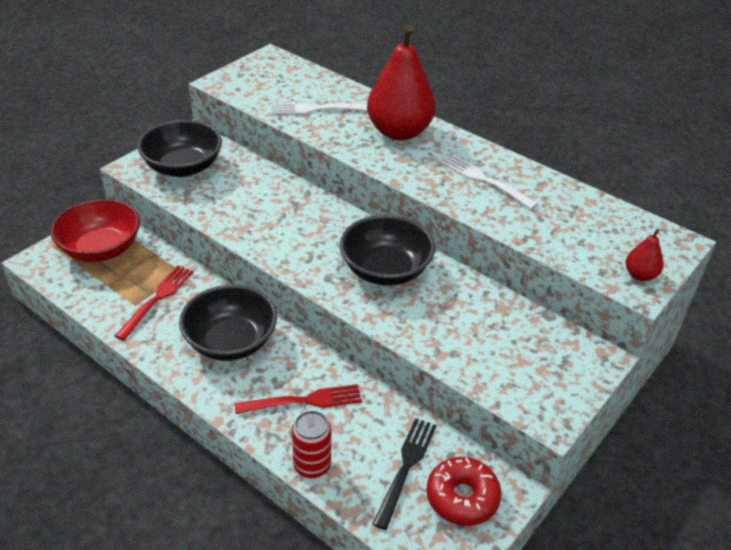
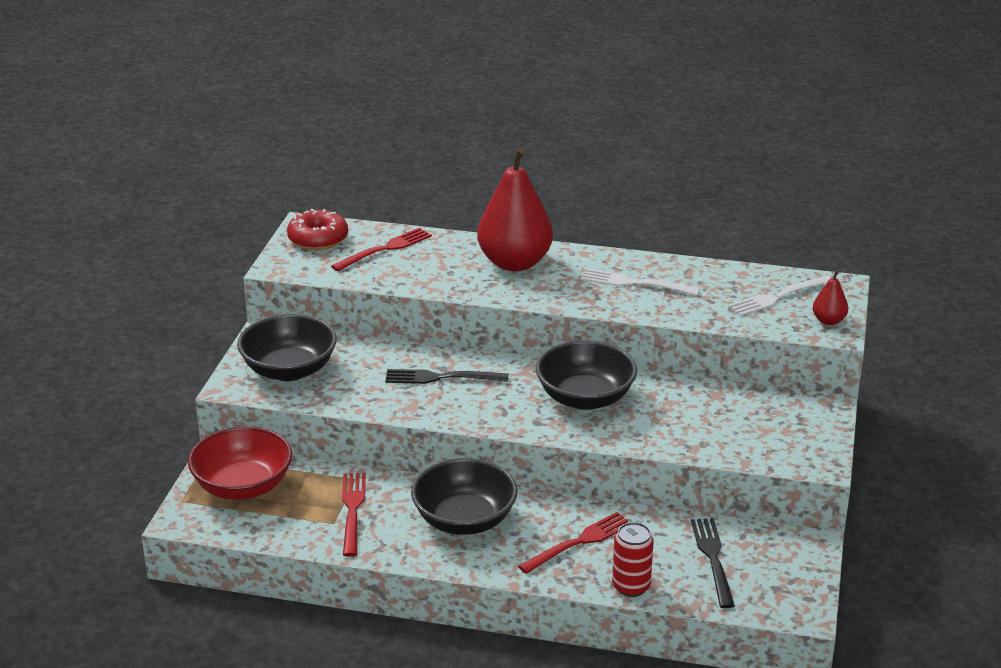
camera: 25 degrees left, 10 degrees down
(286, 211) = (441, 378): none -> black fork
(310, 91) = (385, 249): none -> red fork
(316, 109) = (410, 264): white fork -> white fork (778, 297)
(462, 497) = (776, 562): red donut -> red donut (318, 239)

